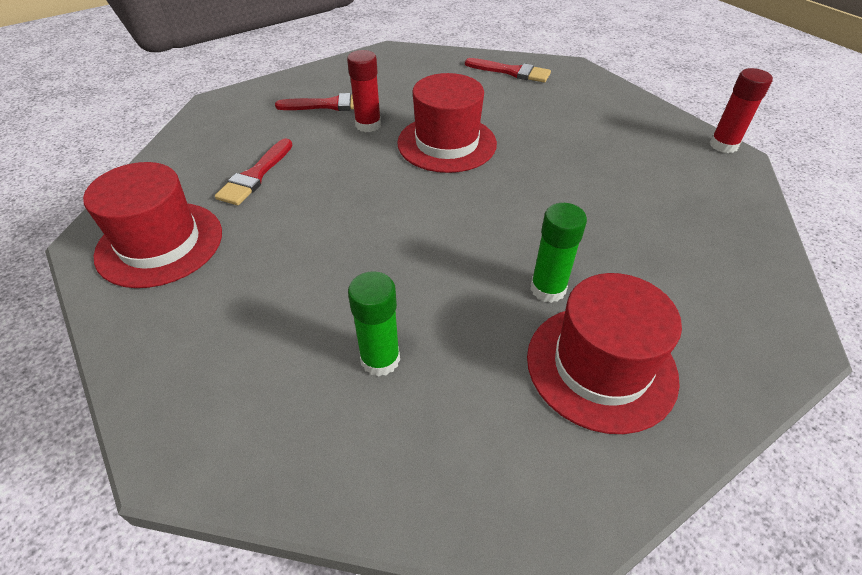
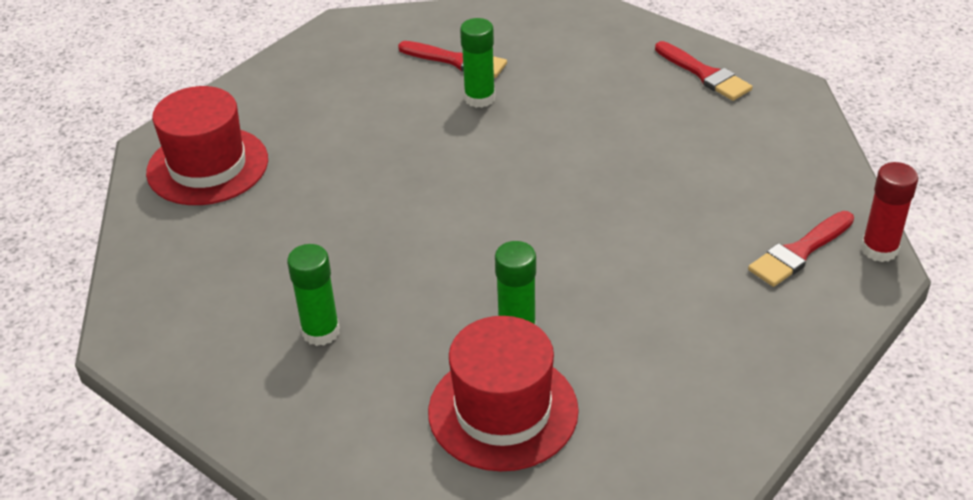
camera: 30 degrees right, 5 degrees down
(255, 176) = (329, 123): red brush -> red brush (799, 252)
(368, 125) = (479, 98): red glue stick -> green glue stick
(447, 143) = (547, 145): red hat -> none

